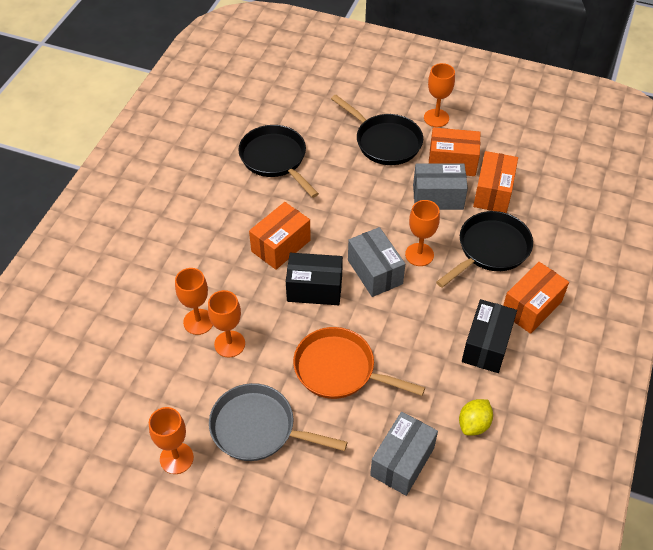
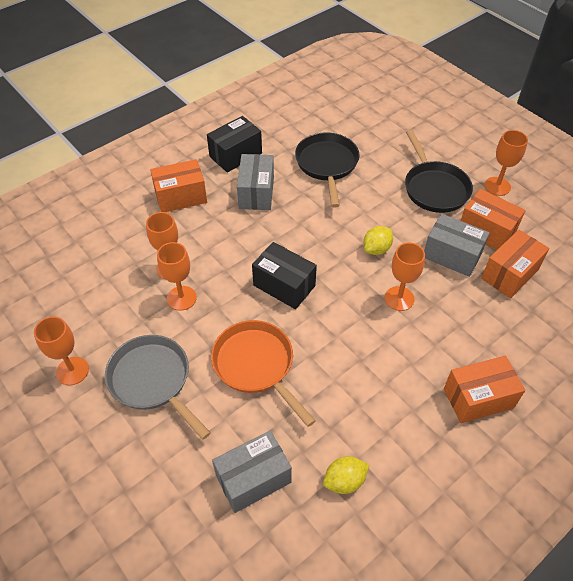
camera: 30 degrees right, 0 degrees up
(281, 246) = (281, 237): orange box -> orange box (181, 197)
(372, 219) = (376, 249): none -> yellow lemon
(375, 272) = (347, 295): grey box -> grey box (256, 193)
(486, 345) = (407, 412): black box -> black box (235, 155)
(490, 249) = (472, 324): black pan -> none

